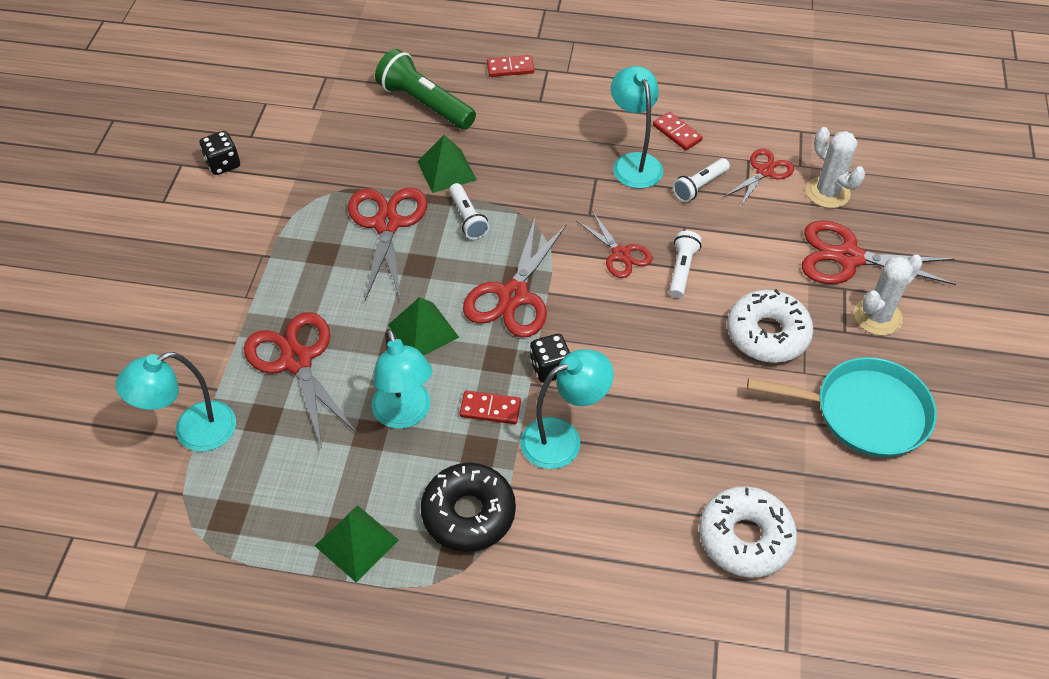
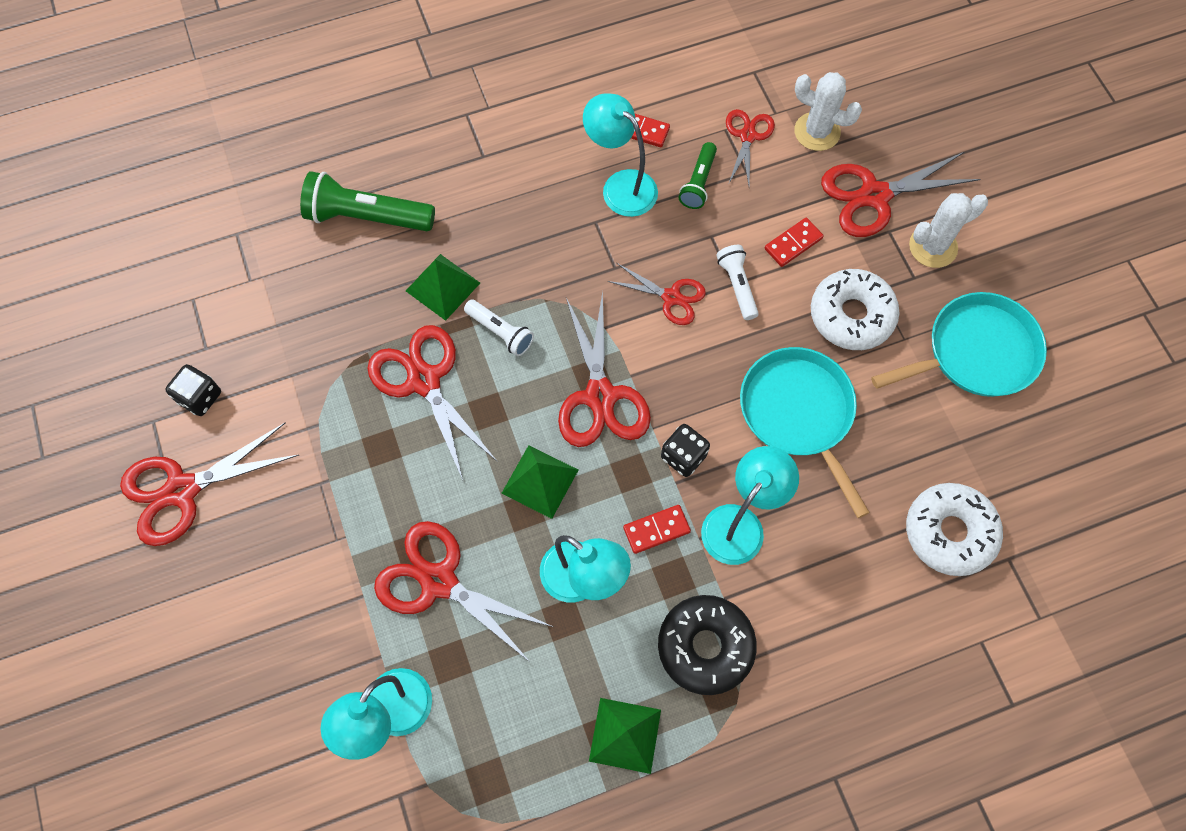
camera: 30 degrees left, 15 degrees up
(166, 215) = (182, 490): none -> red scissors
(510, 68) = (427, 129): red domino -> red domino (793, 243)
(670, 383) = (798, 413): none -> turquoise pan
(699, 186) = (698, 183): white flashlight -> green flashlight
(877, 316) = (933, 247): white cactus -> white cactus turned 45 degrees clockwise

